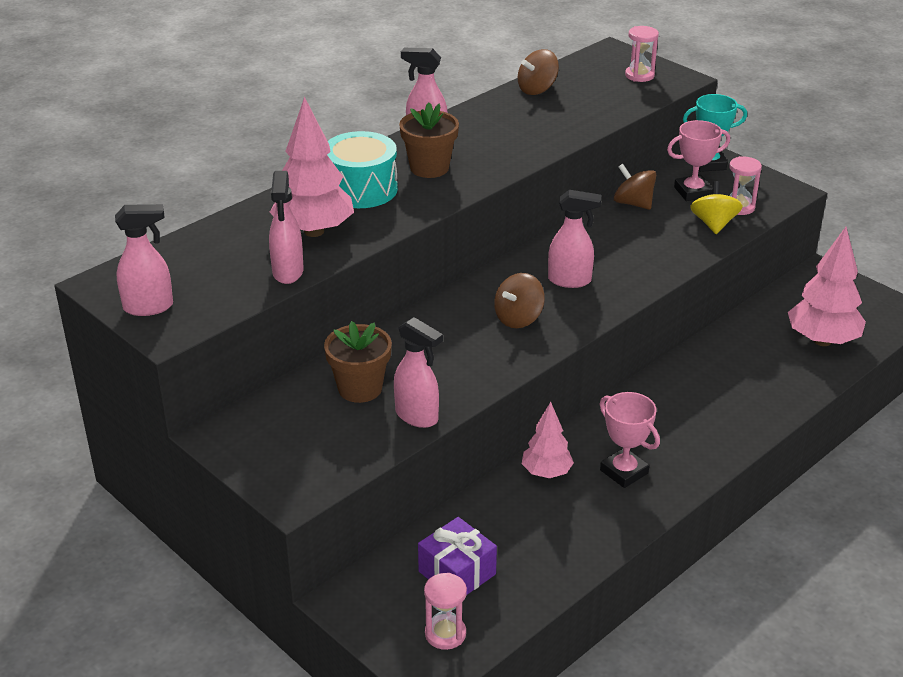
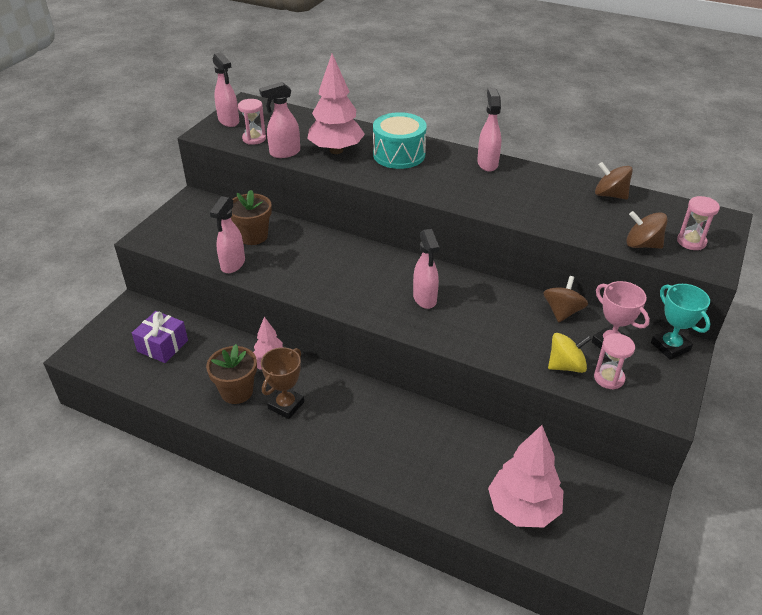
camera: 70 degrees right, 5 degrees up
(429, 168) = (446, 173): brown flower pot -> brown flower pot (237, 391)
(445, 634) = (109, 353): pink hourglass -> pink hourglass (254, 139)
(518, 318) = (362, 284): brown spinning top -> brown spinning top (642, 245)
(624, 472) = (286, 405): pink trophy -> brown trophy

